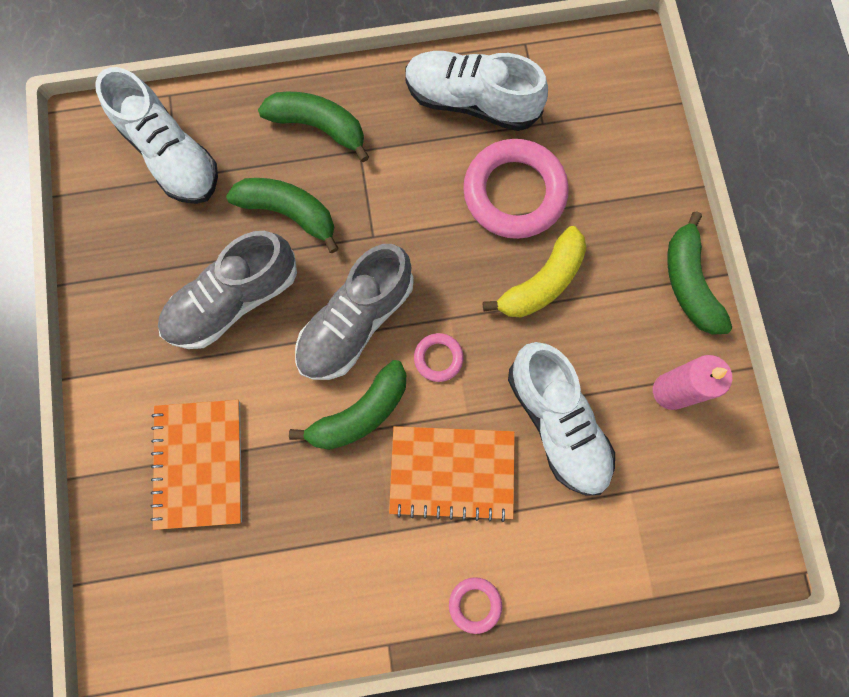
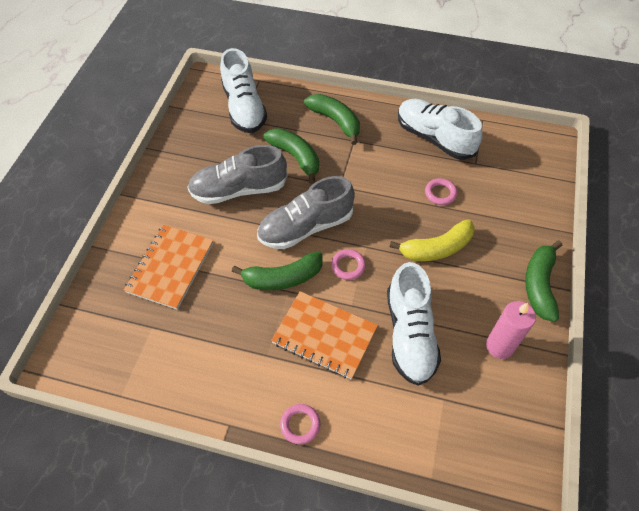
camera: 25 degrees right, 20 degrees down
(514, 193) = (440, 193): pink ring -> pink ring, size x0.45

